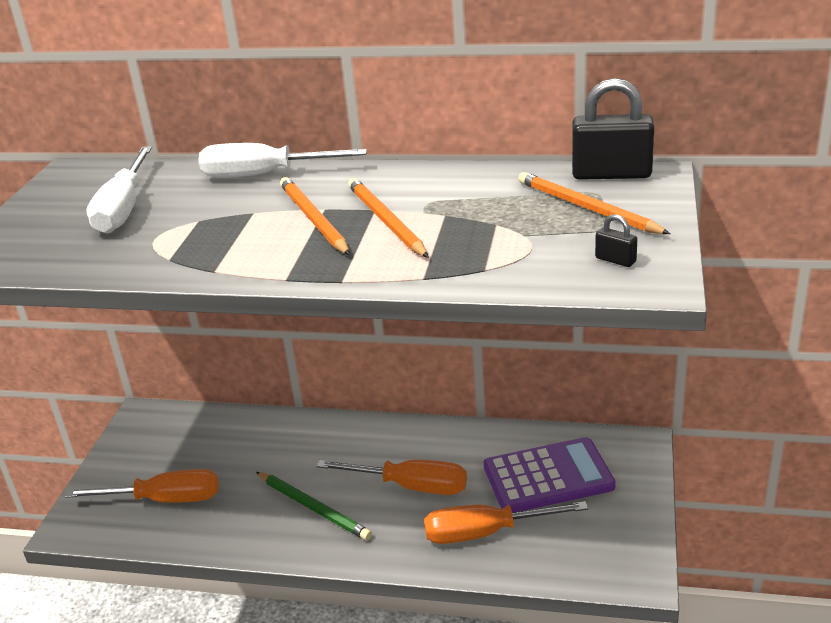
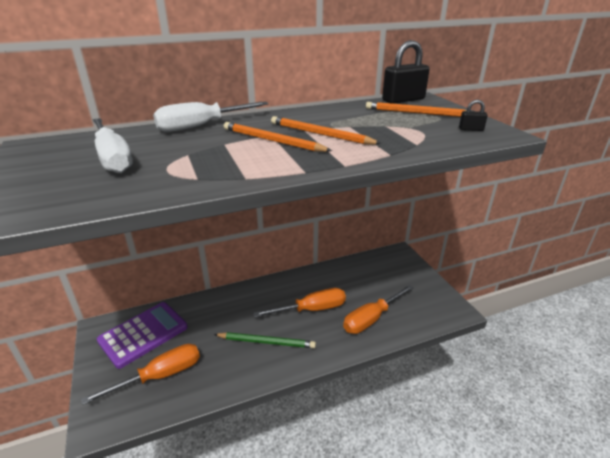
camera: 35 degrees left, 0 degrees up
(548, 476) = (374, 280): purple calculator -> purple calculator (143, 334)

